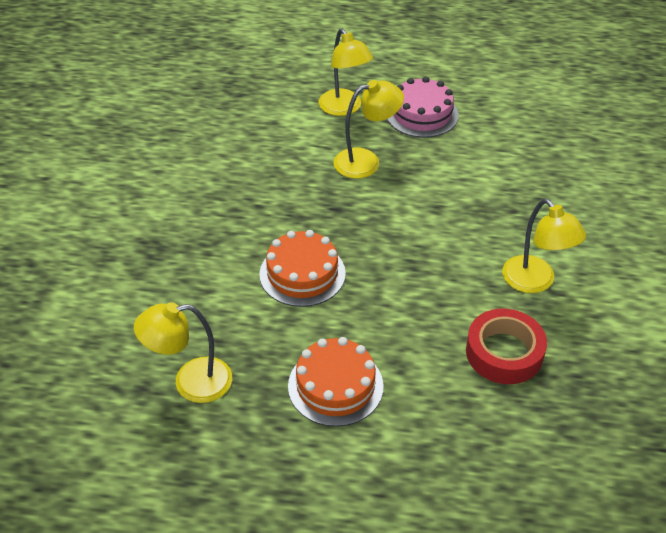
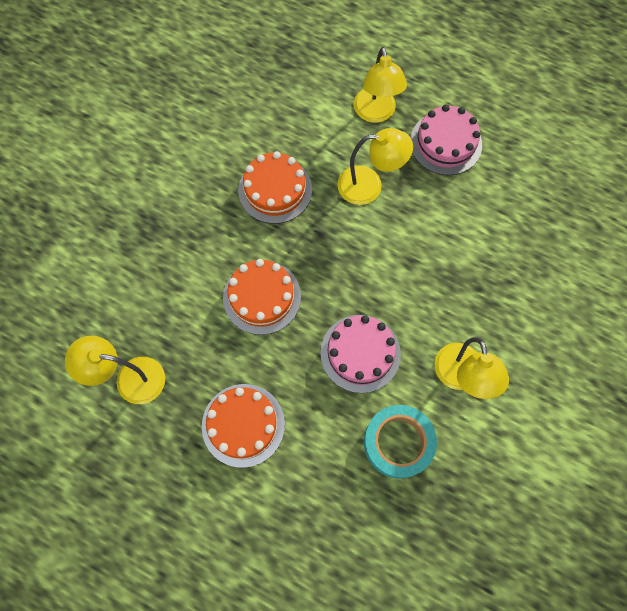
camera: 20 degrees right, 25 degrees up
(274, 187) = (275, 190): none -> orange cake
(426, 291) = (360, 353): none -> pink cake
(504, 352) = (398, 442): red tape -> turquoise tape

